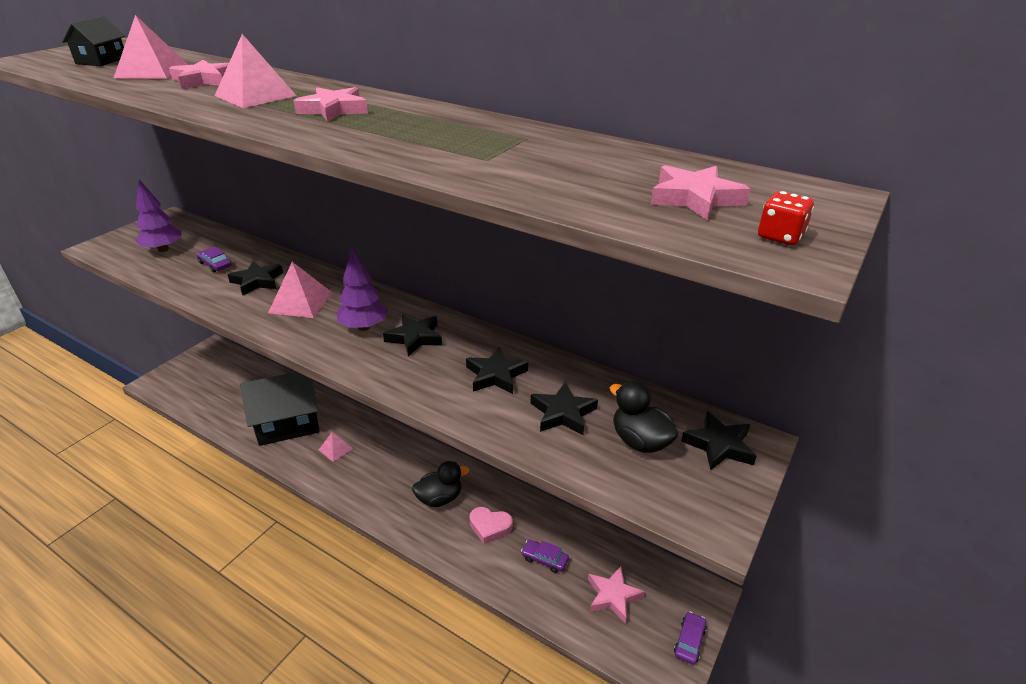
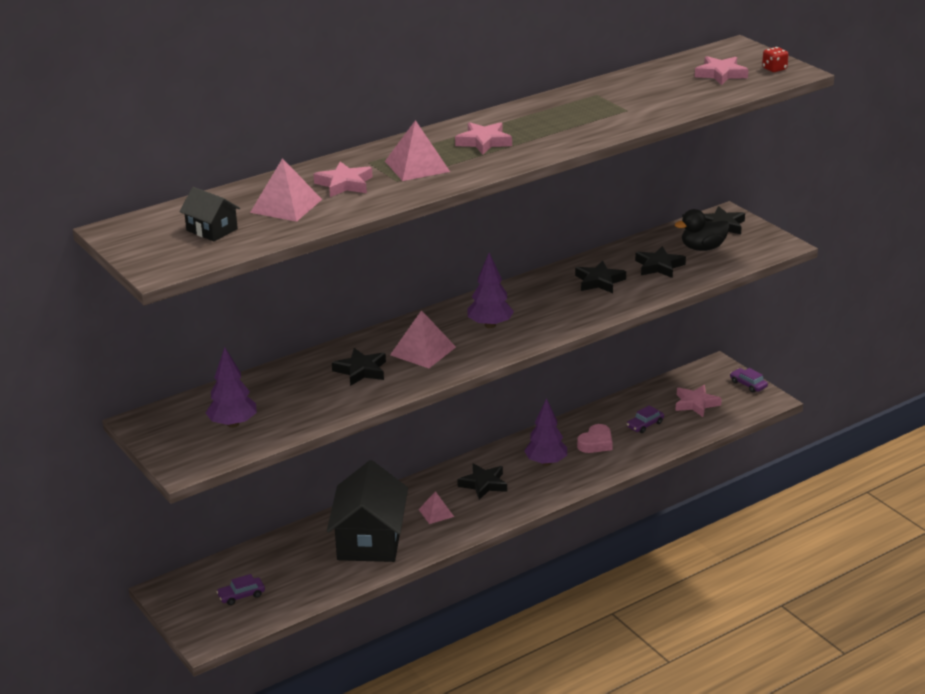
camera: 65 degrees left, 5 degrees down
(215, 264) = (301, 393): purple car -> purple car (241, 595)
(415, 338) = (524, 305): black star -> black star (483, 484)
(439, 498) = (546, 462): black duck -> purple tree

